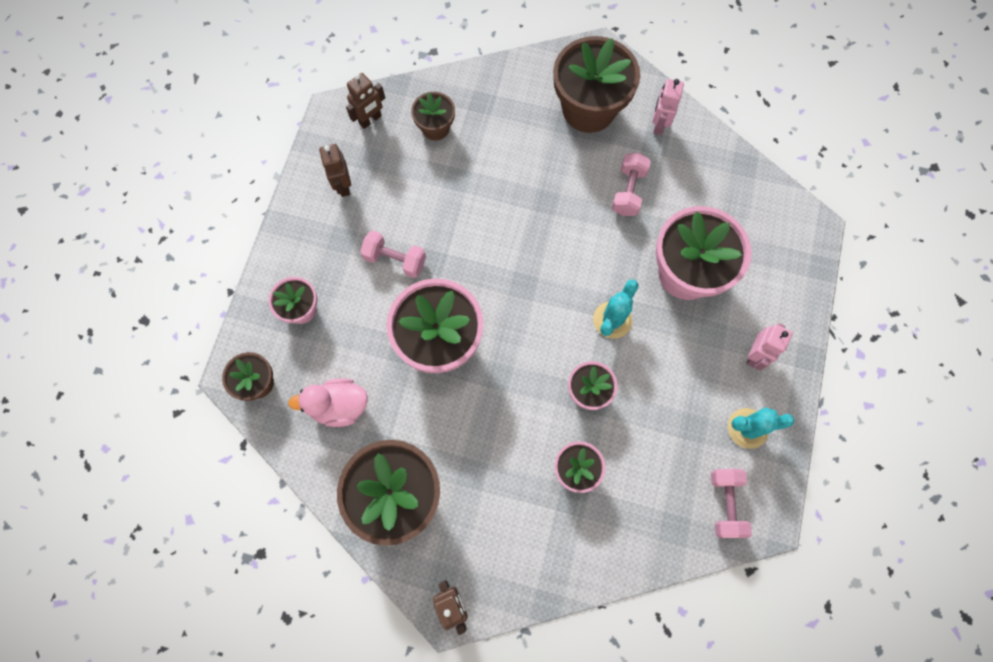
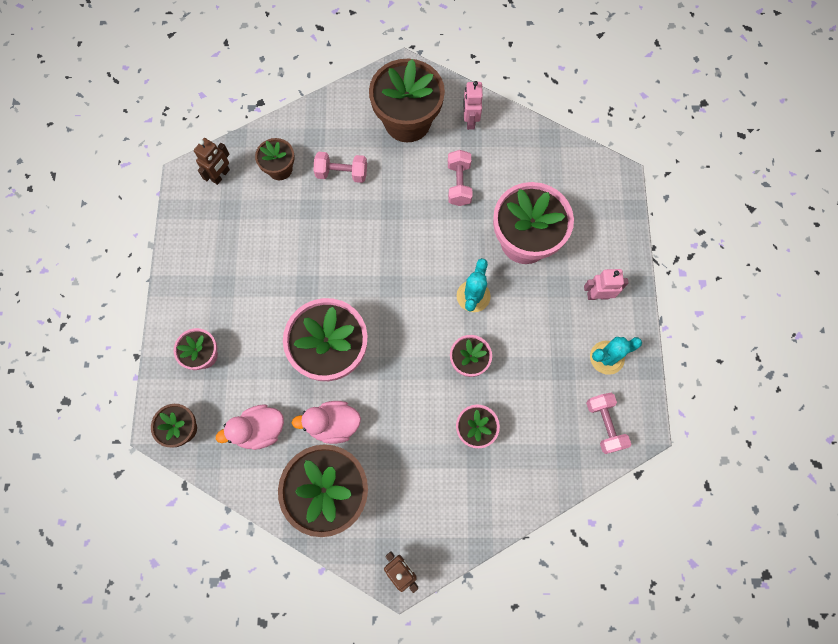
camera: 15 degrees left, 0 degrees up
(343, 186) = (212, 239): brown robot -> none
(395, 260) = (275, 292): pink dumbbell -> pink dumbbell (342, 173)
(420, 421) = (333, 424): none -> pink duck
(755, 355) = (598, 295): pink robot -> pink robot turned 105 degrees counterclockwise

